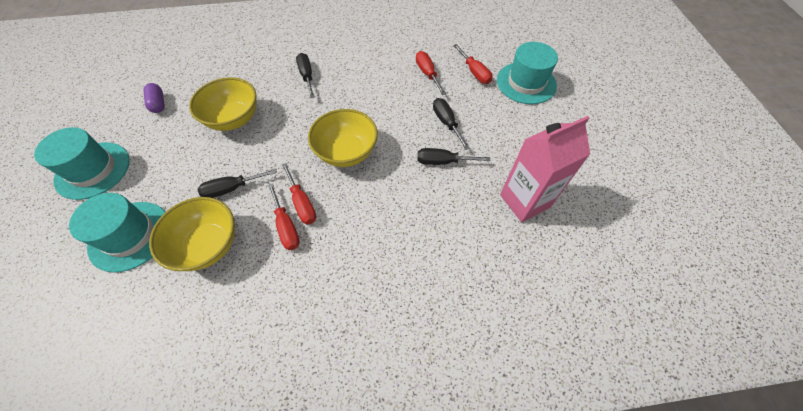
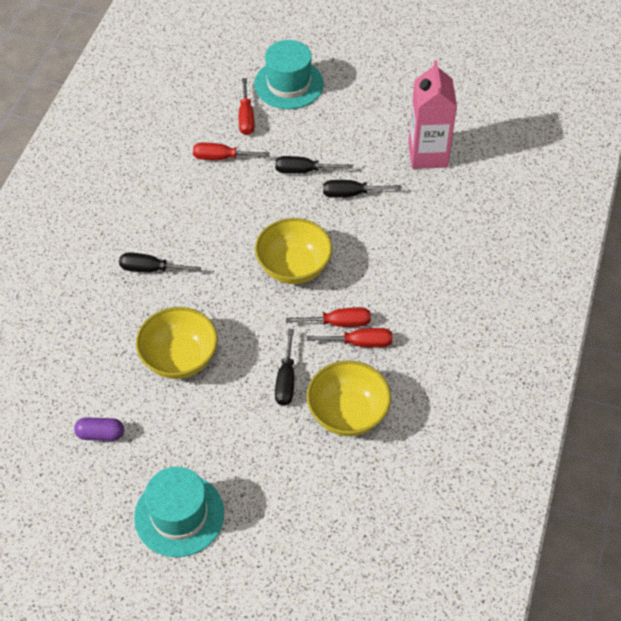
camera: 65 degrees left, 5 degrees down
(130, 235) = (299, 483): turquoise hat -> none
(443, 162) = (351, 194): black screwdriver -> black screwdriver turned 60 degrees clockwise
(474, 72) = (246, 117): red screwdriver -> red screwdriver turned 90 degrees clockwise

